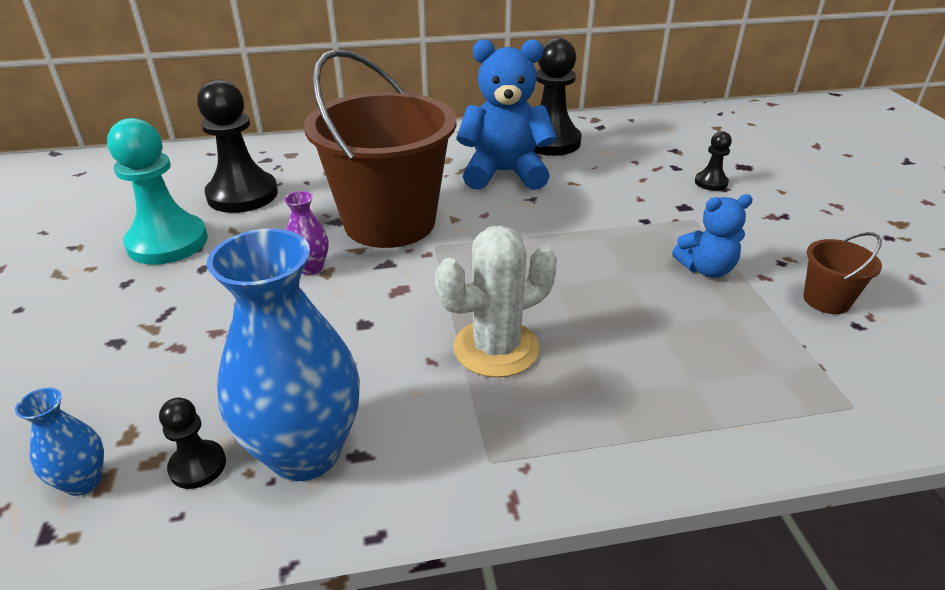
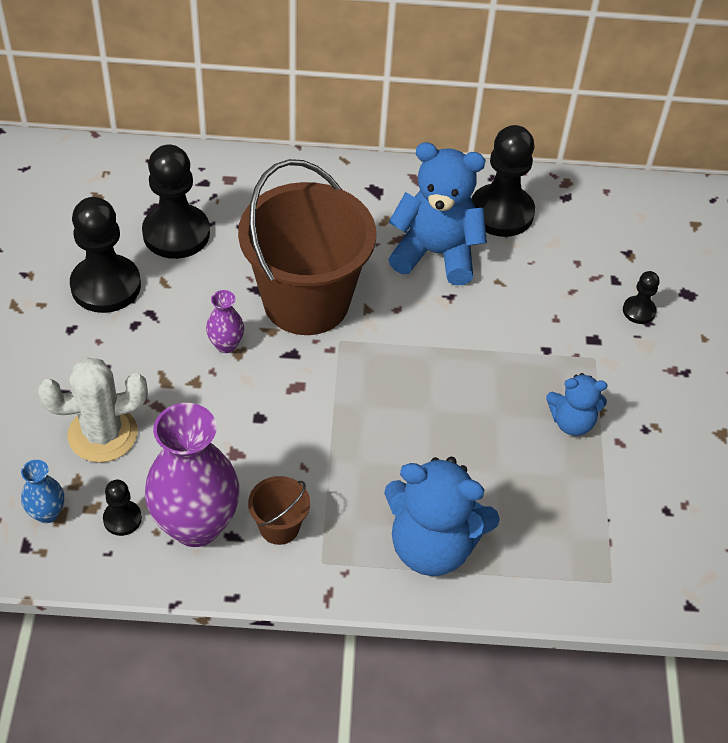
camera: 10 degrees right, 15 degrees up
(167, 242) = (106, 286): turquoise pawn -> black pawn
(305, 452) = (196, 525): blue vase -> purple vase
(496, 348) = (358, 466): white cactus -> white cactus (103, 434)
(622, 412) = (432, 545): none -> blue teddy bear
(826, 300) = (657, 480): brown bucket -> brown bucket (279, 527)

